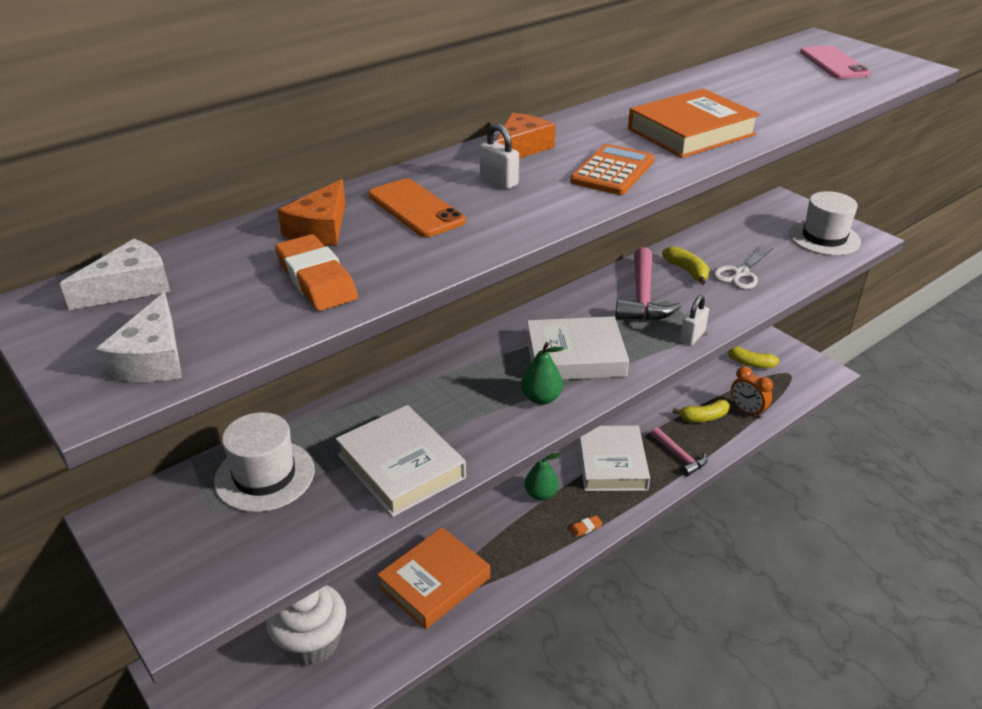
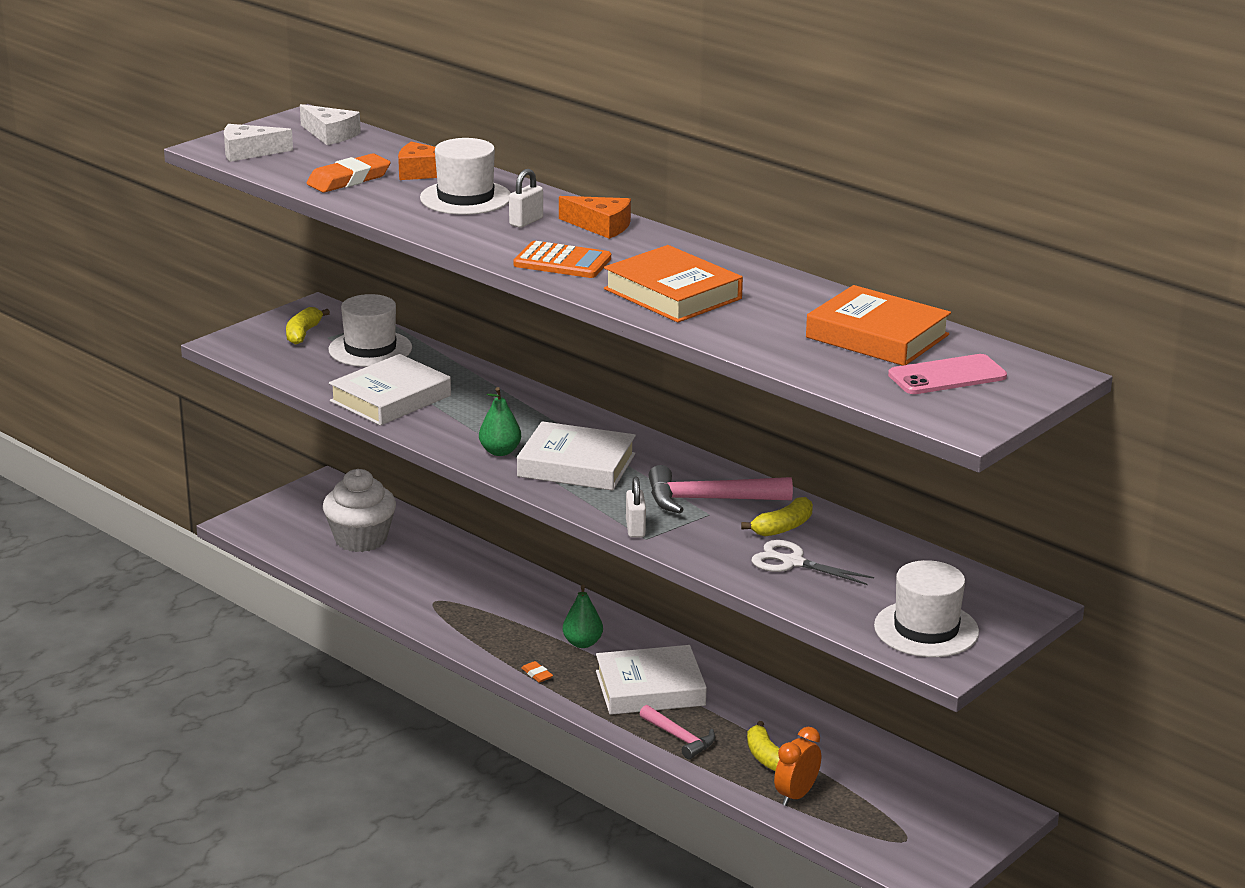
camera: 80 degrees right, 10 degrees down
(416, 208) = (465, 198): orange phone -> white hat
(434, 582) = (441, 591): orange book -> orange book (877, 336)
(575, 356) = (576, 465): white book -> white book turned 60 degrees counterclockwise
(679, 456) = (679, 738): pink hammer -> pink hammer turned 90 degrees counterclockwise
(692, 336) = (635, 529): white padlock -> white padlock turned 60 degrees clockwise
(750, 363) = (915, 803): yellow banana -> yellow banana (303, 333)

